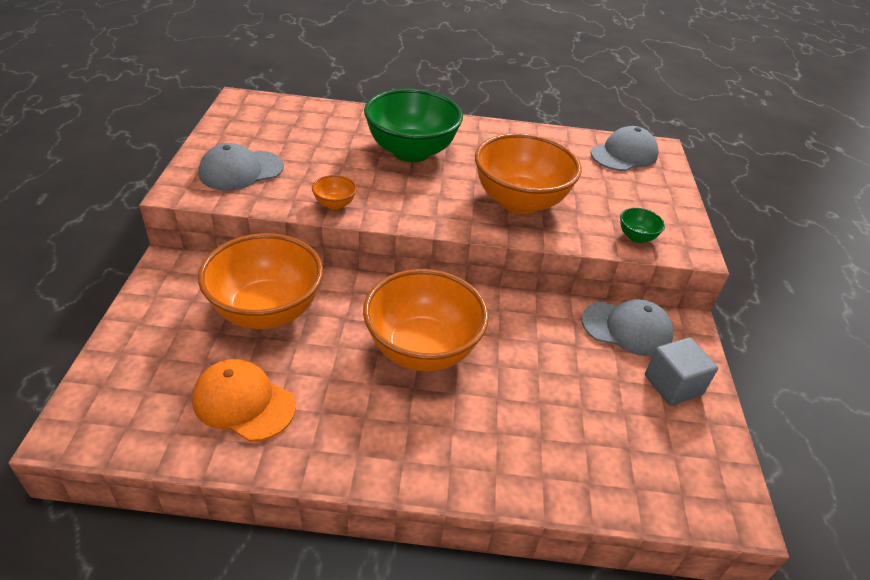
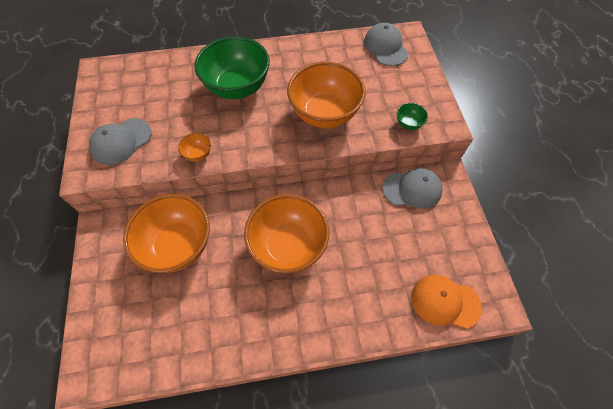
camera: 10 degrees left, 20 degrees up
(244, 402) = (187, 322): orange cap -> orange cap (445, 301)
(624, 154) = (385, 47): grey cap -> grey cap turned 60 degrees counterclockwise
(673, 385) = (448, 226): grey cube -> none

